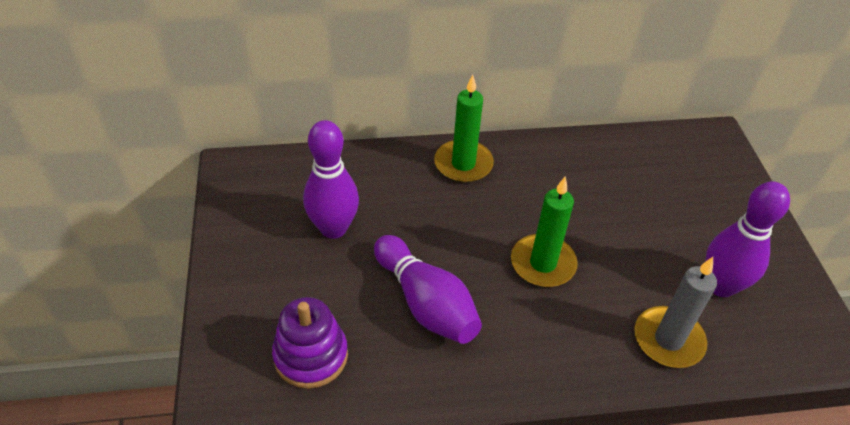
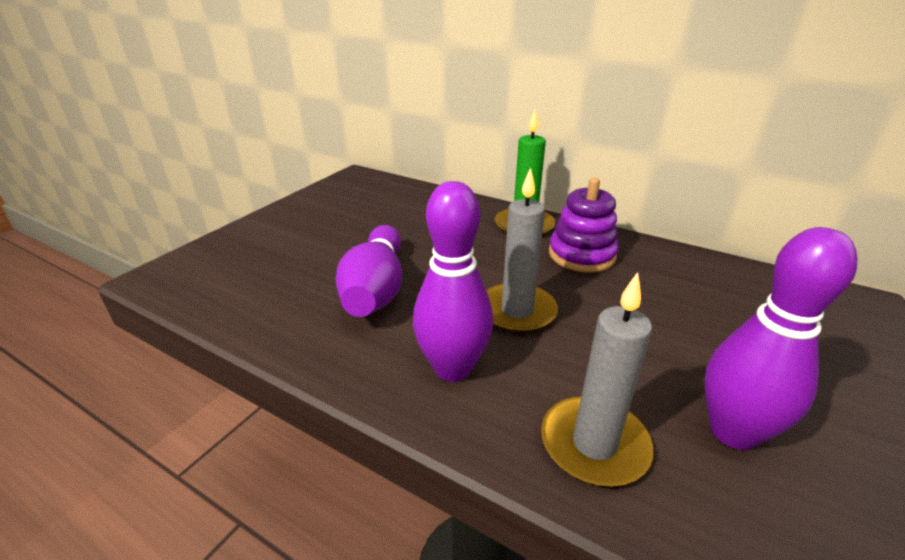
camera: 40 degrees right, 15 degrees down
(311, 356) = (251, 279): purple stacking toy -> purple stacking toy (581, 255)
(333, 228) = (373, 223): purple bowling pin -> purple bowling pin (452, 368)
(543, 263) = (517, 311): green candle -> grey candle

